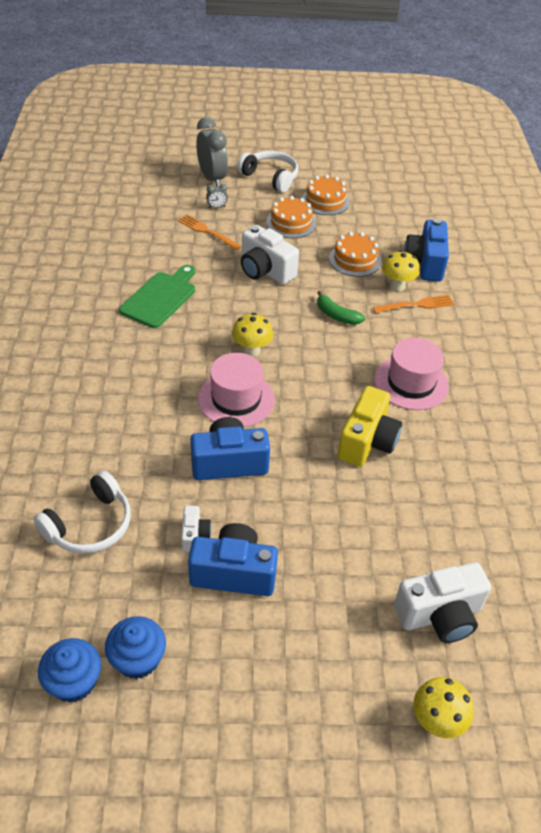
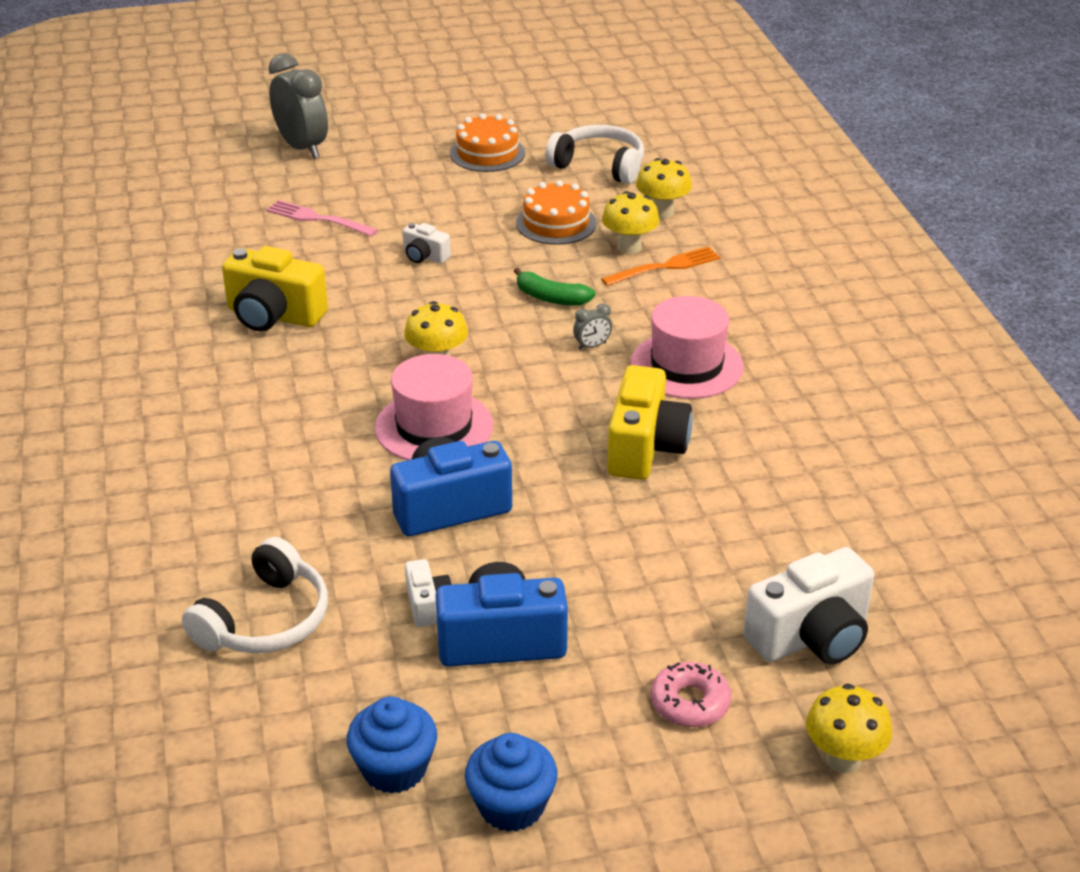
camera: 10 degrees left, 10 degrees down
(74, 682) = (308, 813): blue cupcake -> blue cupcake (511, 806)
(160, 298) = (274, 316): green cutting board -> yellow camera
(207, 231) = (318, 219): orange fork -> pink fork
(217, 207) = (322, 184): grey clock -> grey clock (592, 346)
(265, 270) = (424, 256): white camera -> white camera, size x0.51
(270, 177) = (393, 134): white headphones -> white headphones (599, 166)
(291, 223) = (444, 189): orange cake -> none
(344, 650) = (690, 703): none -> pink donut
(425, 263) = (662, 212): blue camera -> yellow mushroom

